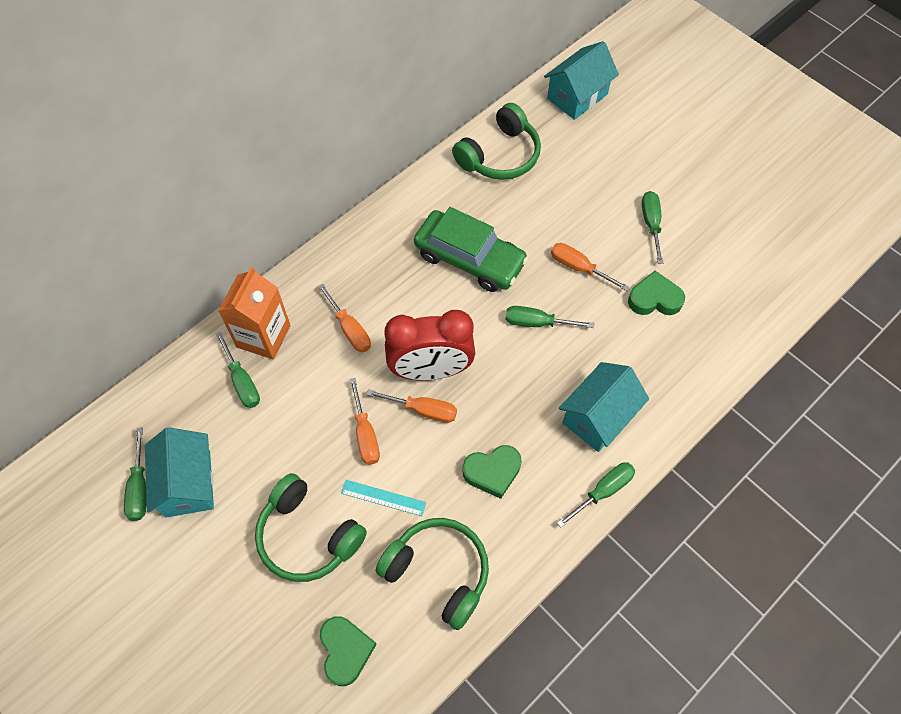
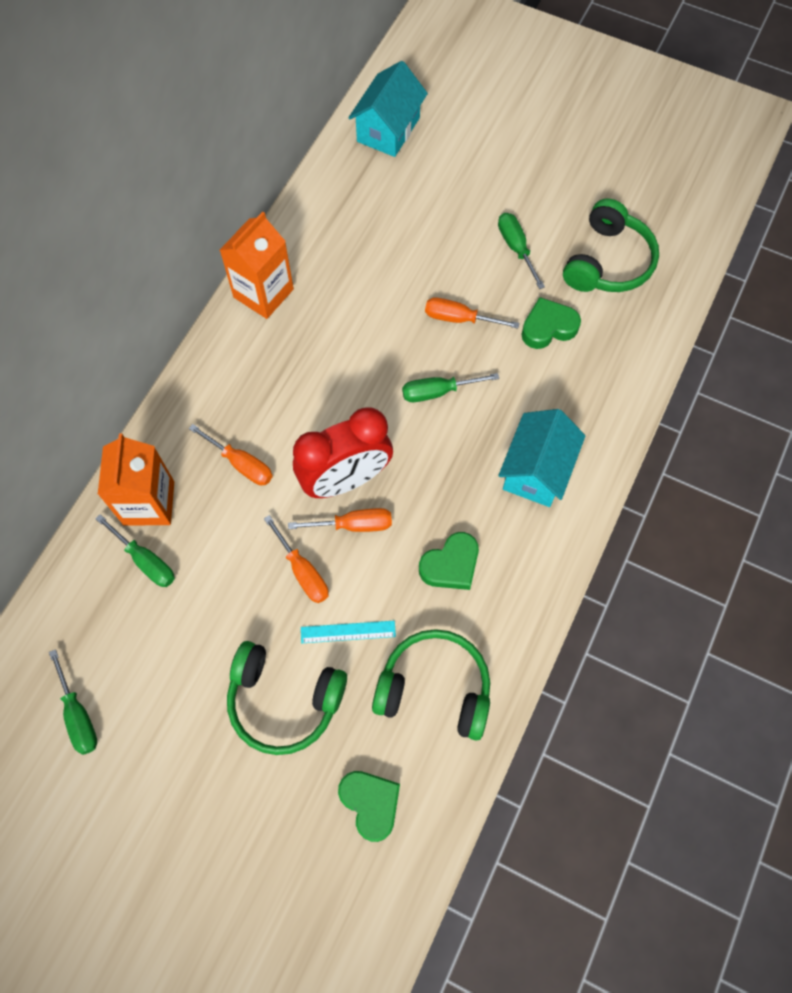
camera: 20 degrees left, 5 degrees up
(188, 483) = (131, 692): turquoise house -> none
(422, 197) = (263, 293): none -> orange carton
(469, 259) = (340, 345): green car -> none
(499, 155) = (329, 220): green headphones -> green headphones (607, 262)
(603, 491) = (569, 546): green screwdriver -> none

